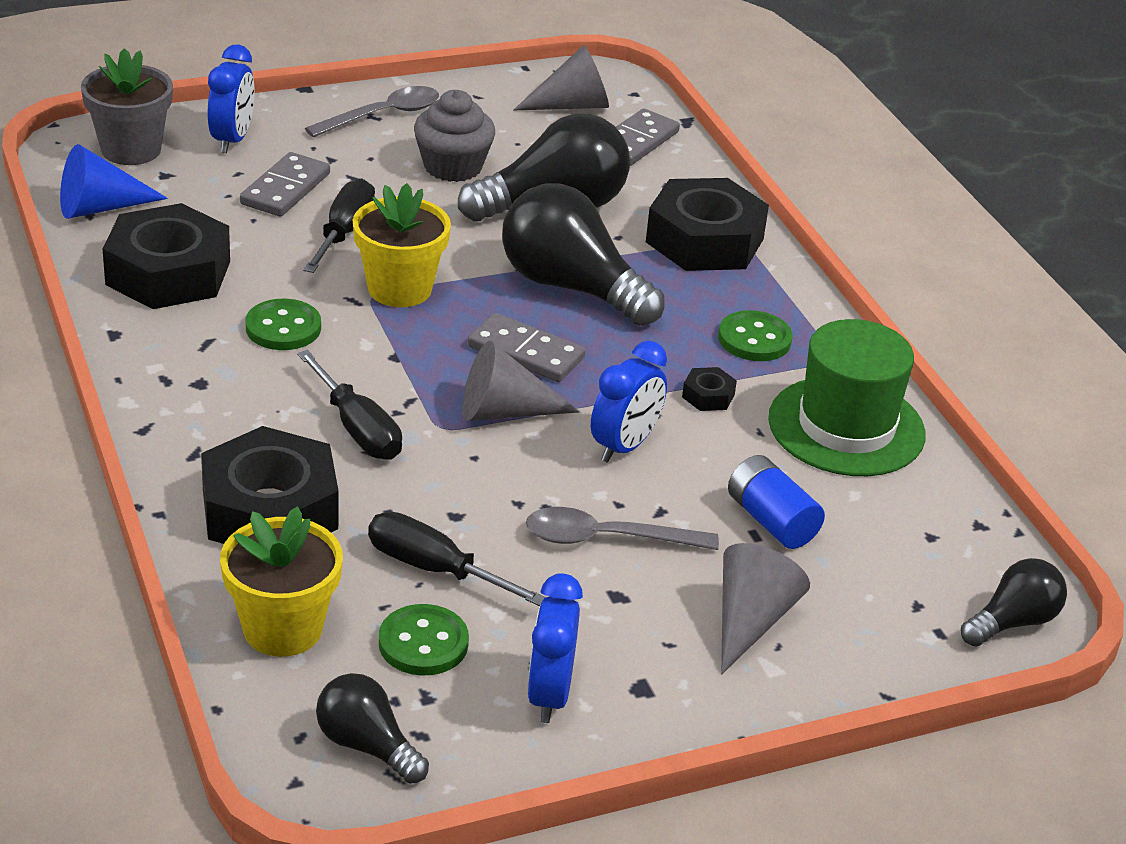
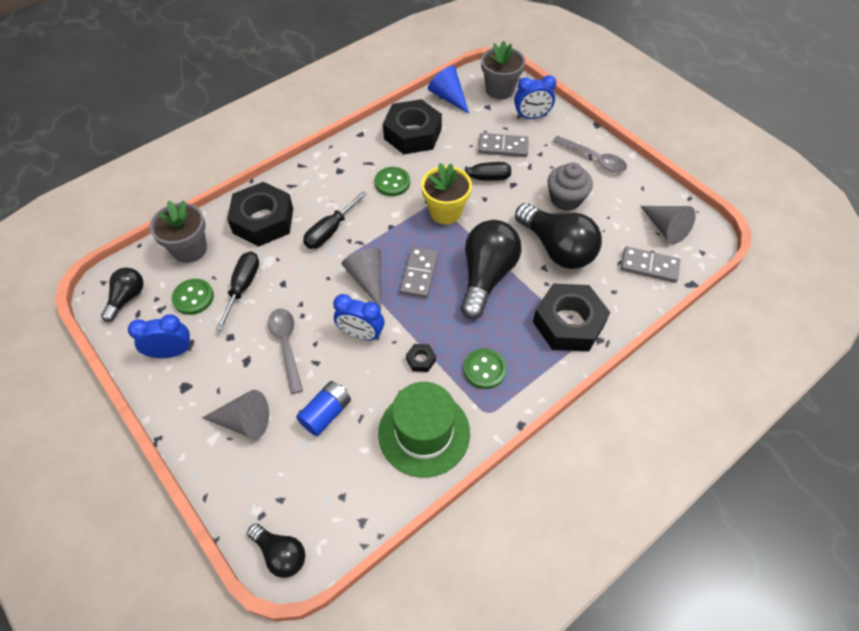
camera: 75 degrees right, 20 degrees up
(282, 629) = (190, 249): yellow flower pot -> grey flower pot

